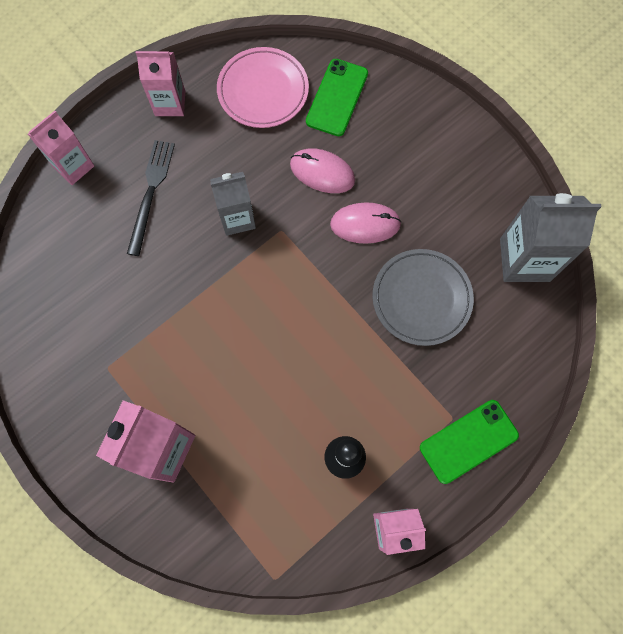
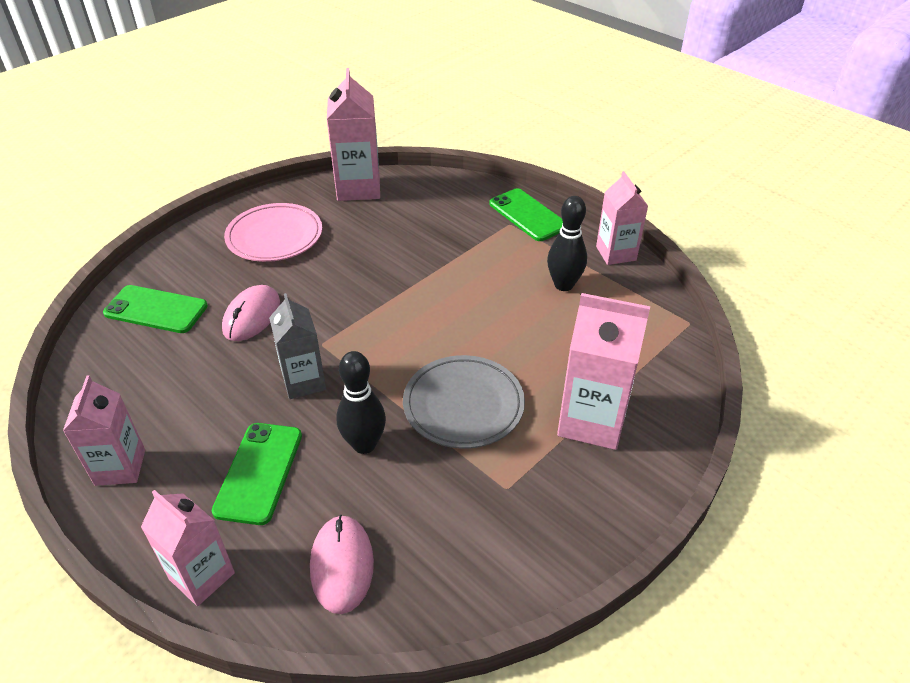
camera: 95 degrees left, 30 degrees down
(151, 192) = (259, 472): black fork -> green phone
(165, 265) = (364, 444): none -> black bowling pin
(263, 91) = (128, 373): pink plate -> pink plate (274, 237)
(365, 224) = (317, 282): pink mouse -> pink mouse (342, 565)
(421, 298) = (398, 243): grey plate -> grey plate (463, 405)
(524, 260) = (358, 188): grey carton -> pink carton

